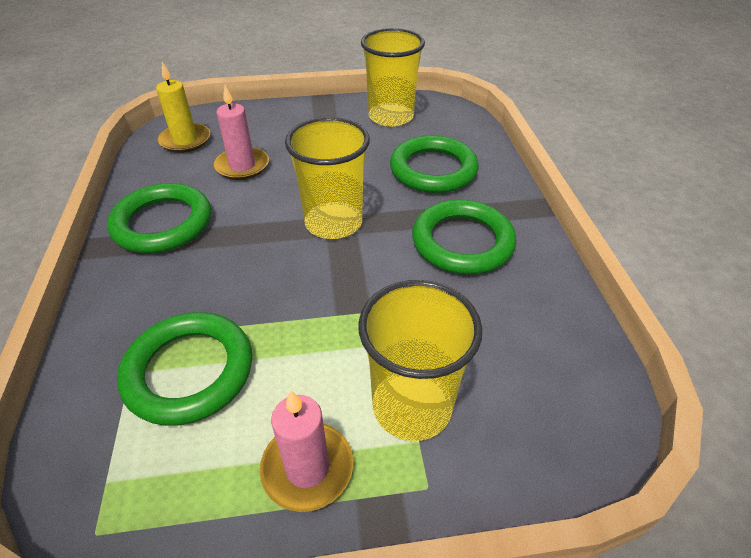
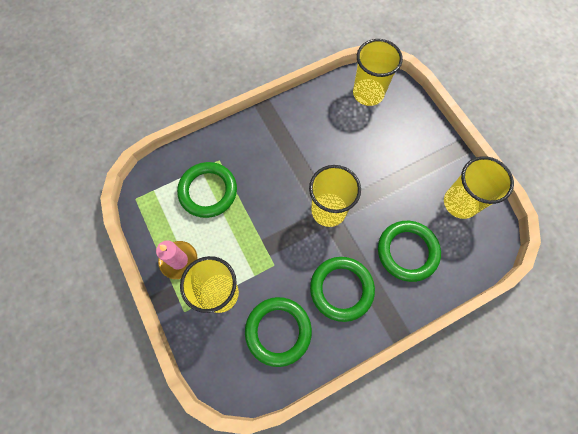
camera: 70 degrees right, 25 degrees up
(163, 223) = (292, 126): green ring -> green ring (278, 331)
(185, 140) = (368, 93): yellow candle -> yellow cup
(242, 166) = (358, 137): pink candle -> none

